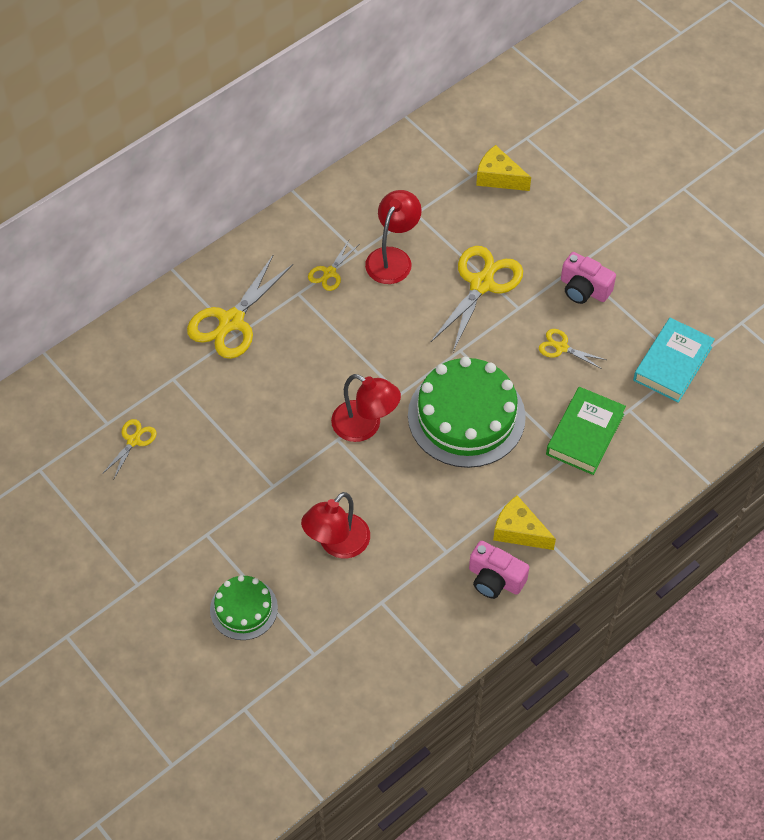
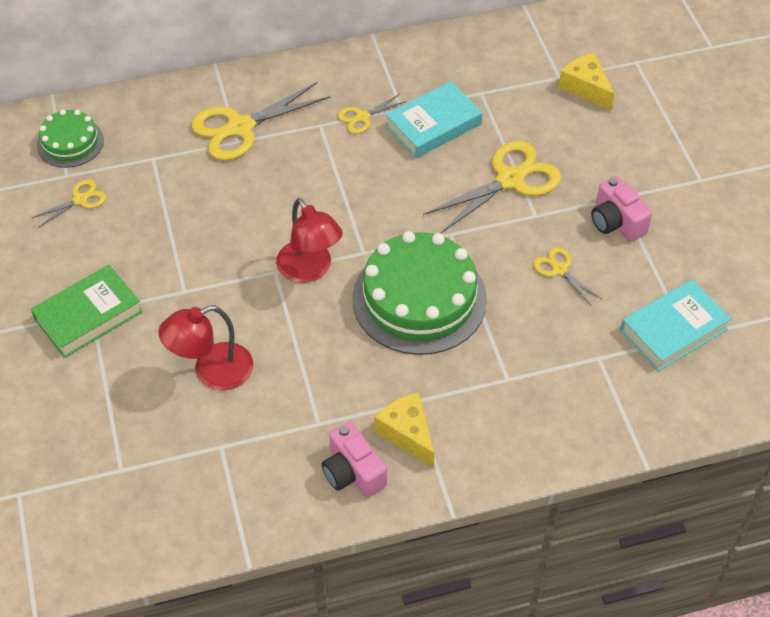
camera: 25 degrees right, 5 degrees down
(243, 608) = (81, 396): green cake -> green cake (70, 142)
(393, 258) = (433, 125): red lamp -> turquoise book
(585, 434) = (535, 364): green book -> green book (88, 315)

